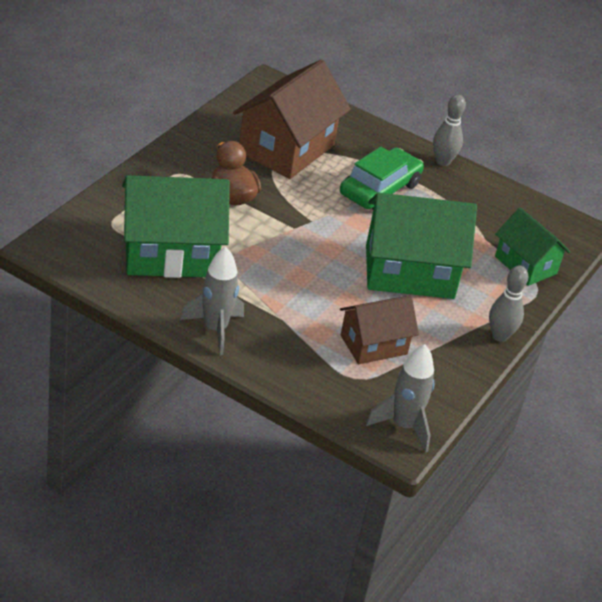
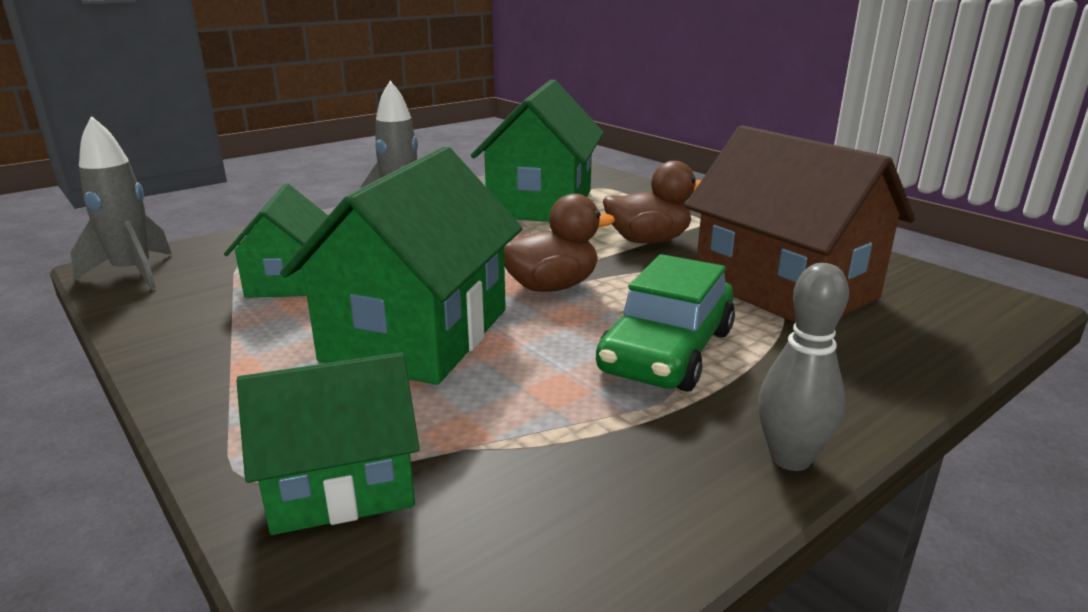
camera: 115 degrees right, 15 degrees down
(327, 232) = (551, 287): none -> brown duck
(373, 345) = (288, 279): brown house -> green house
(379, 189) = (667, 351): green car -> green car turned 60 degrees clockwise
(500, 336) = (183, 387): grey bowling pin -> none

